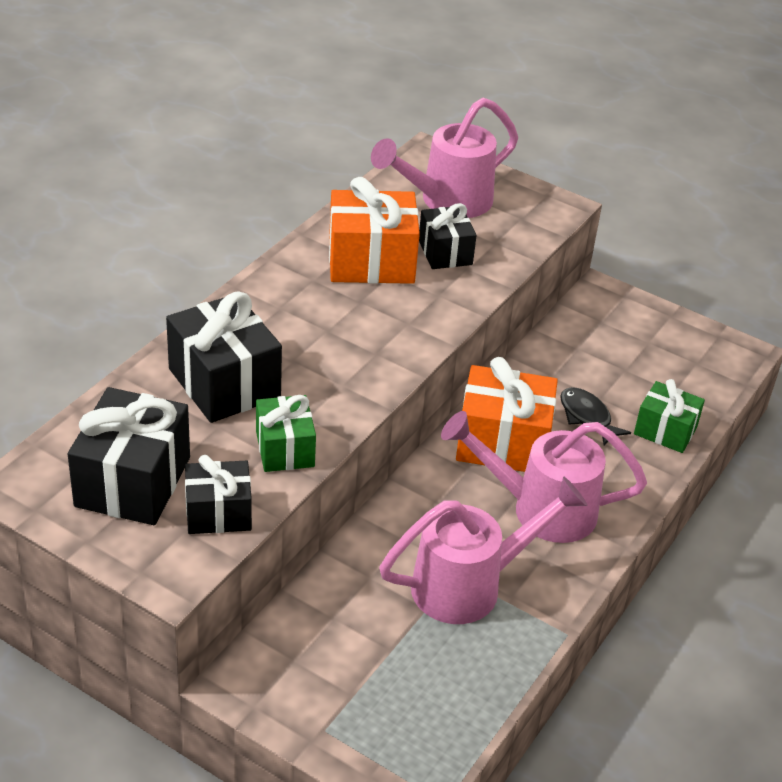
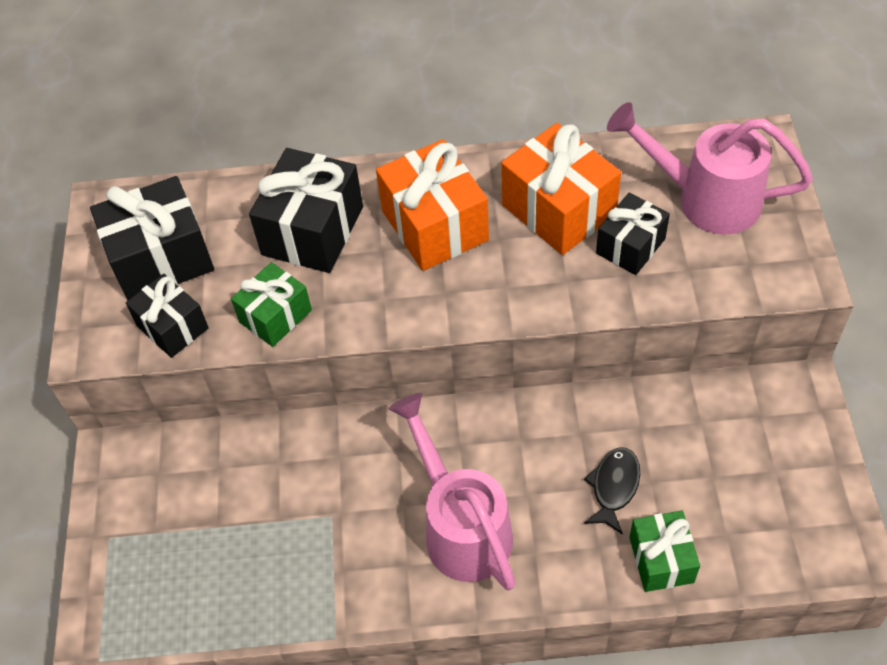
camera: 60 degrees right, 15 degrees up
(470, 585) = (328, 533): pink watering can -> none
(503, 443) = (515, 447): orange gift -> orange gift (434, 226)

